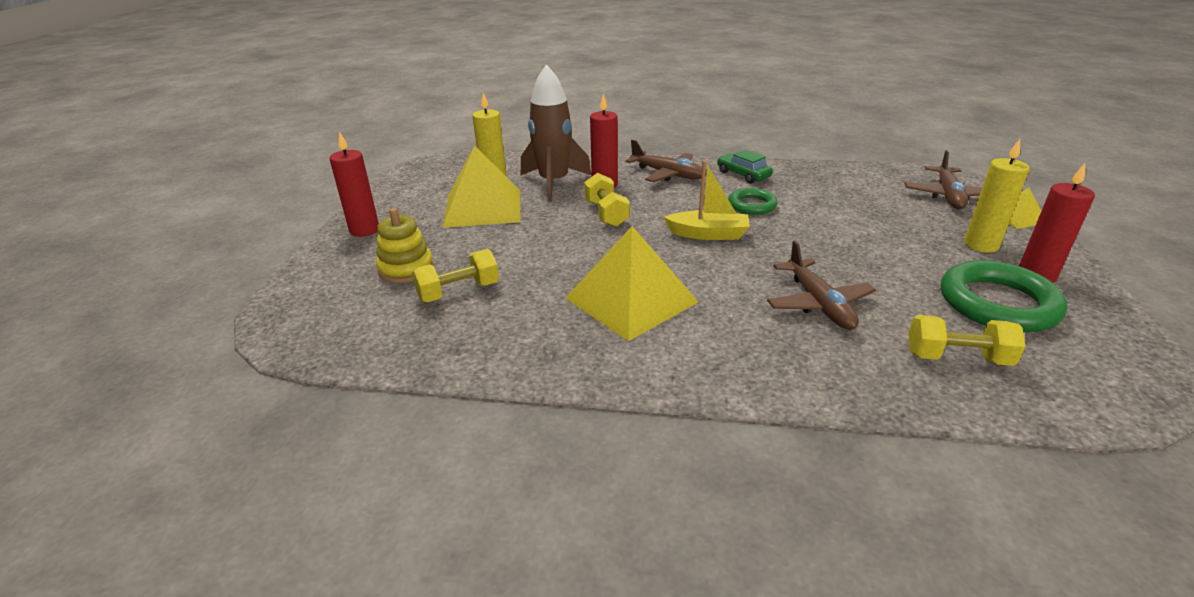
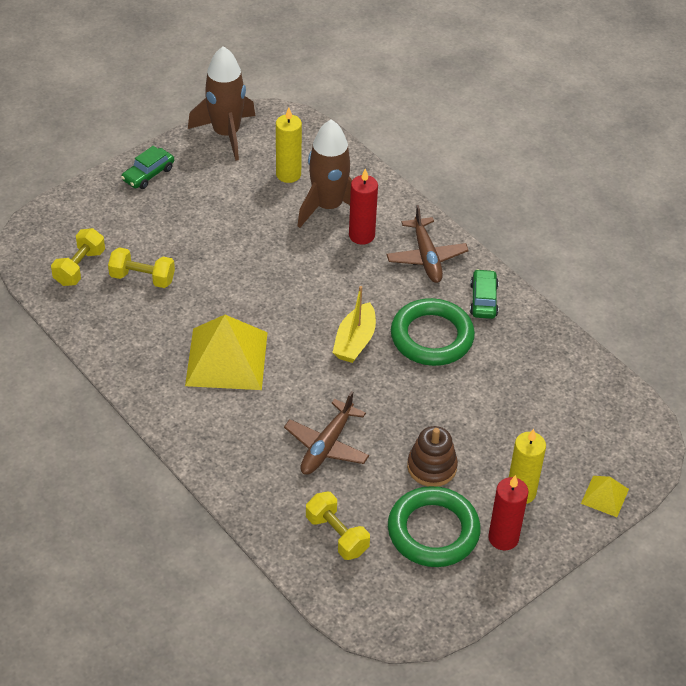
camera: 40 degrees right, 15 degrees up
(364, 230) = (148, 174): red candle -> green car
(406, 184) = (226, 134): none -> brown rocket
(406, 269) = (135, 234): yellow stacking toy -> none
(483, 207) = (246, 202): yellow pyramid -> none
(606, 214) = (317, 270): yellow dumbbell -> yellow dumbbell (79, 267)
(708, 234) = (355, 341): yellow boat -> yellow boat turned 60 degrees clockwise
(752, 205) = (432, 337): green ring -> green ring, size x1.75
(907, 268) = (432, 467): none -> brown stacking toy
(948, 195) = (600, 440): brown plane -> none

